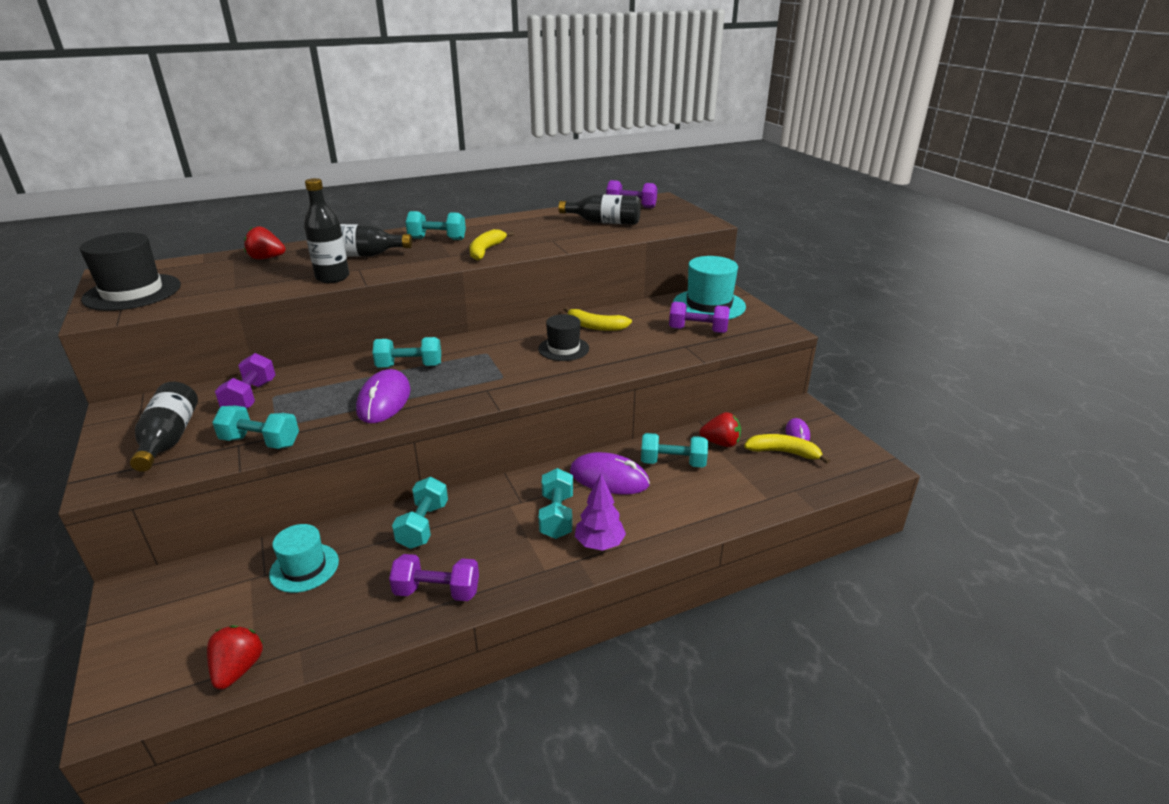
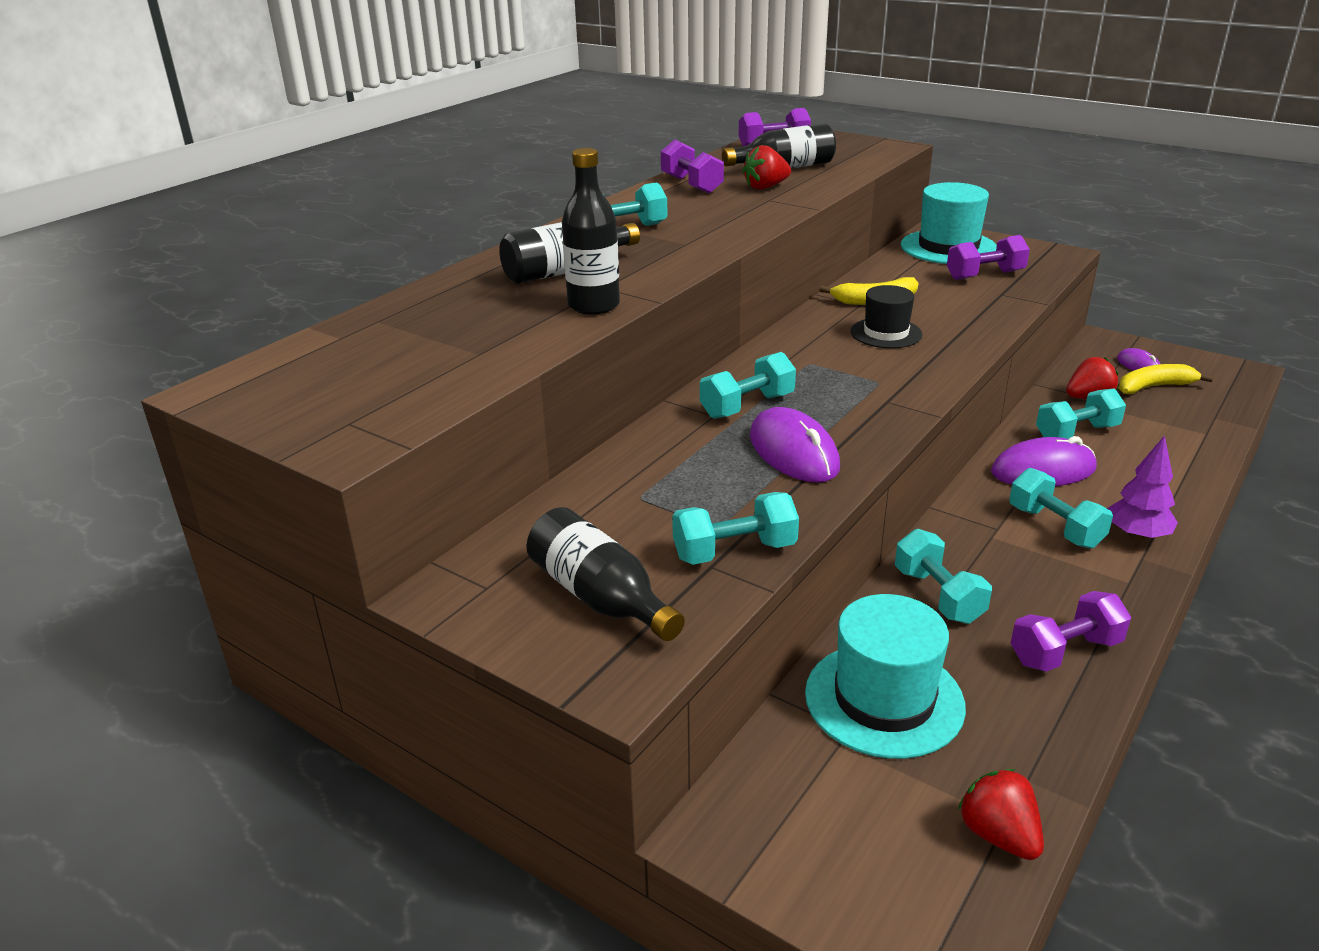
camera: 30 degrees left, 0 degrees up
(132, 292) = (325, 403): black hat -> none
(250, 397) = (611, 509): purple dumbbell -> purple dumbbell (691, 185)
(266, 258) = (434, 308): red strawberry -> red strawberry (765, 187)
(304, 568) = (884, 699): turquoise hat -> turquoise hat, size x1.59
(486, 251) = (719, 228): yellow banana -> none

